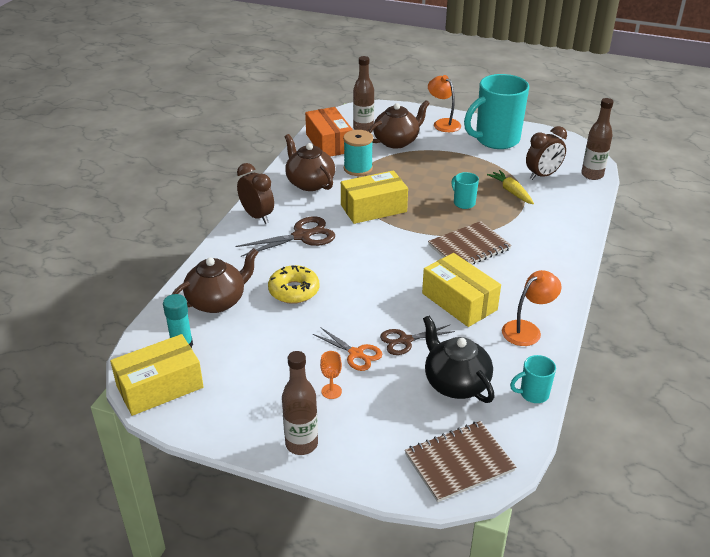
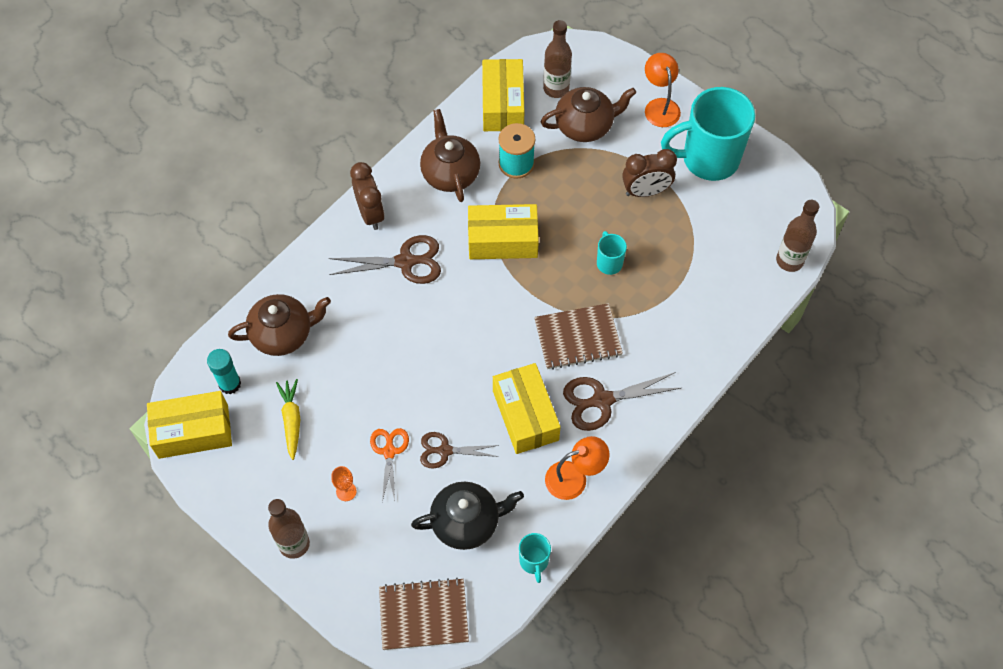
camera: 20 degrees right, 25 degrees up
(294, 290) = (364, 343): yellow donut -> none
(329, 143) = (503, 105): orange box -> yellow box
(356, 354) = (389, 452): orange scissors -> orange scissors turned 150 degrees counterclockwise
(455, 383) = (467, 522): black teapot -> black teapot turned 90 degrees clockwise
(511, 192) = (675, 260): yellow carrot -> yellow carrot (291, 420)
(515, 278) = (602, 400): none -> brown scissors
(533, 394) = (534, 561): turquoise mug -> turquoise mug turned 105 degrees counterclockwise
(542, 175) = (728, 243): brown clock -> brown clock (645, 191)

